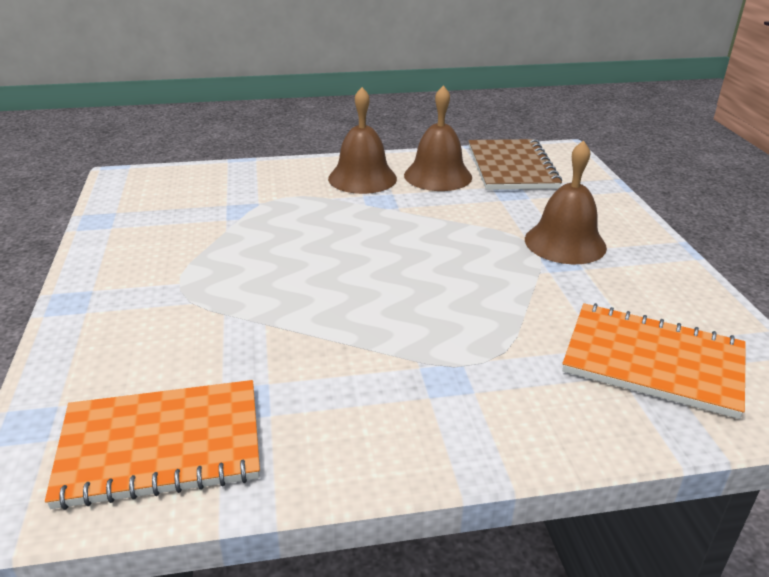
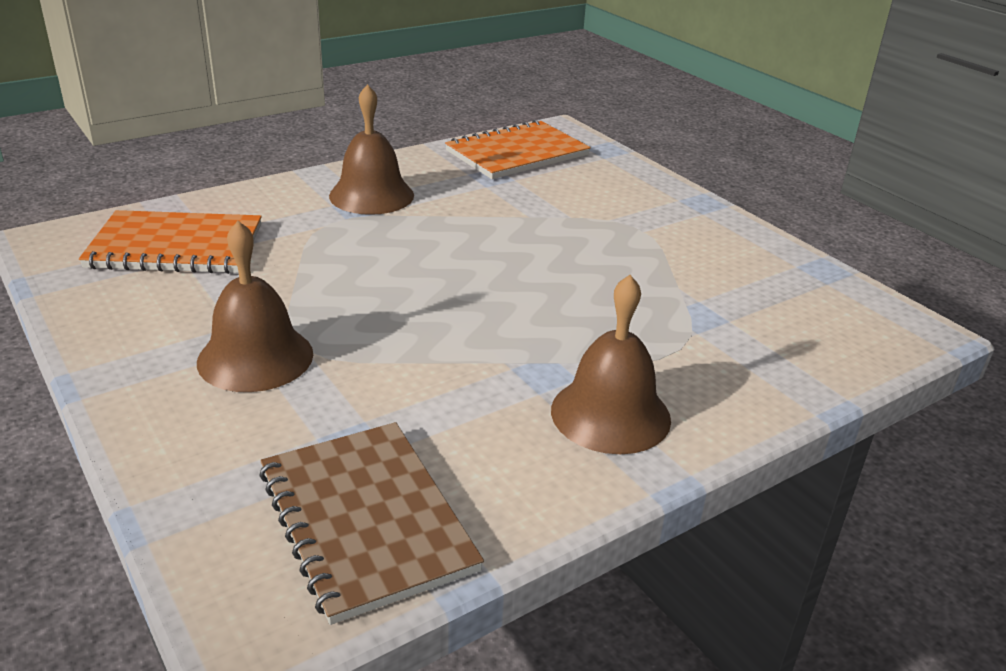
camera: 155 degrees right, 0 degrees up
(438, 176) = (494, 453): brown bell -> brown bell (371, 195)

